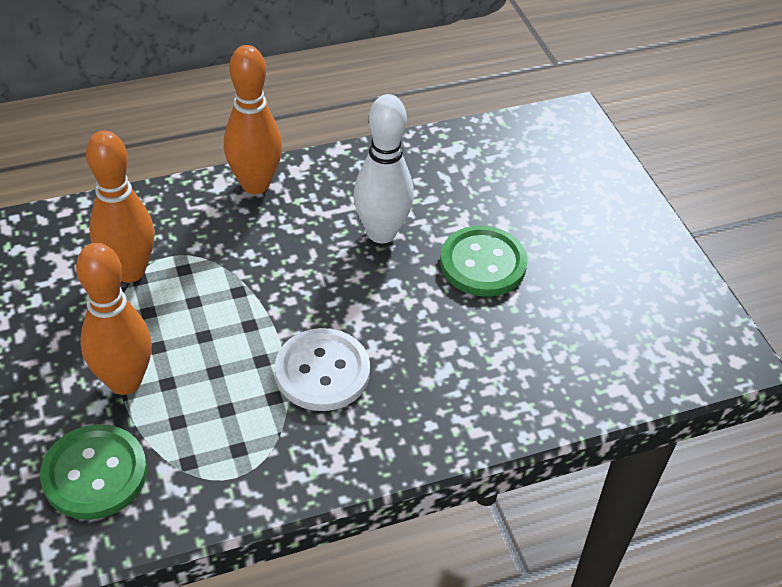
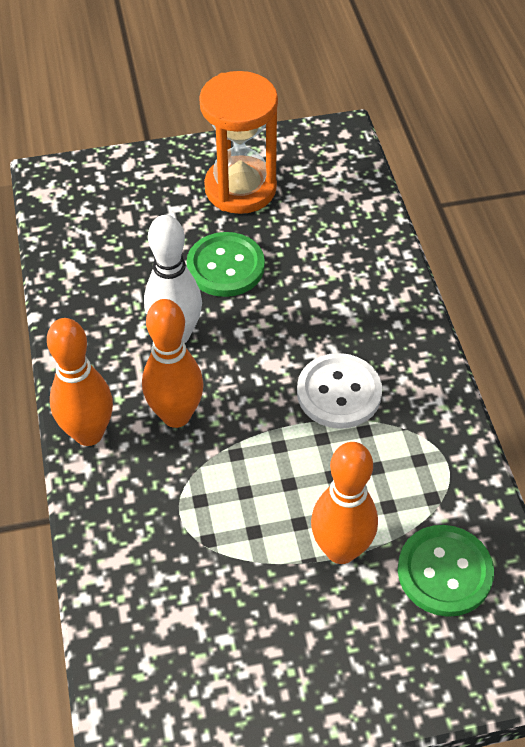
camera: 80 degrees left, 5 degrees up
(130, 271) = (197, 549): orange bowling pin -> orange bowling pin (176, 415)
(604, 267) = (240, 188): none -> orange hourglass

